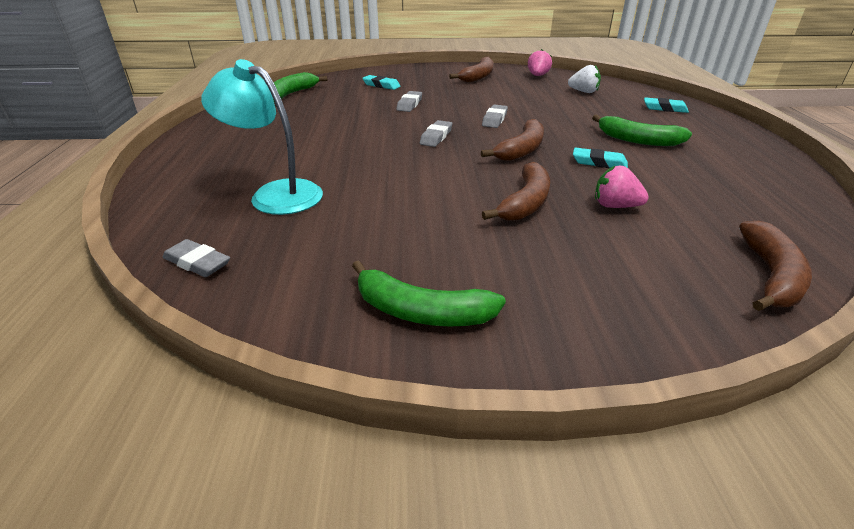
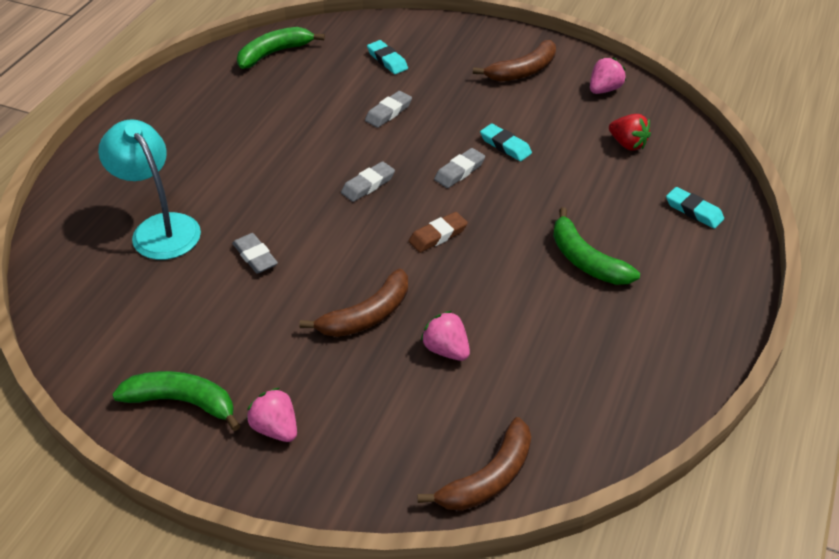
camera: 25 degrees right, 10 degrees up
(197, 263) = (59, 293): grey eraser -> grey eraser (255, 256)
(421, 311) = (182, 402): green banana -> green banana turned 150 degrees clockwise
(521, 150) = (438, 235): brown banana -> brown eraser
(542, 302) = (275, 428): none -> pink strawberry
(583, 92) = (627, 144): white strawberry -> red strawberry
(599, 163) = (499, 283): turquoise eraser -> turquoise eraser (505, 146)

